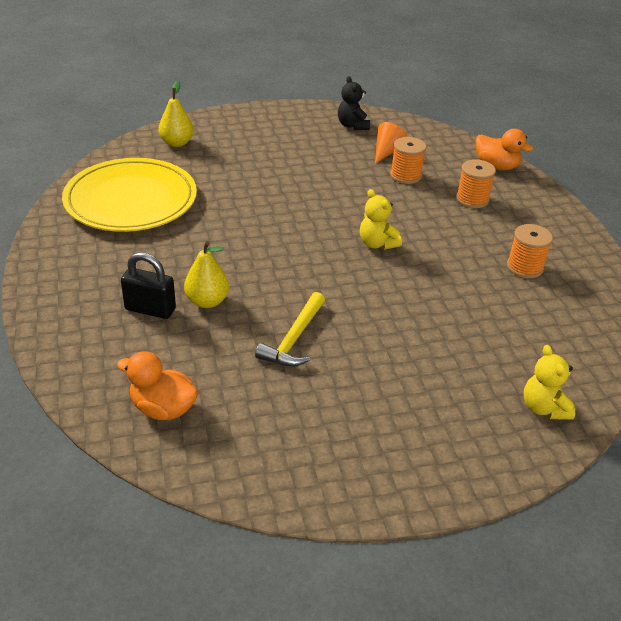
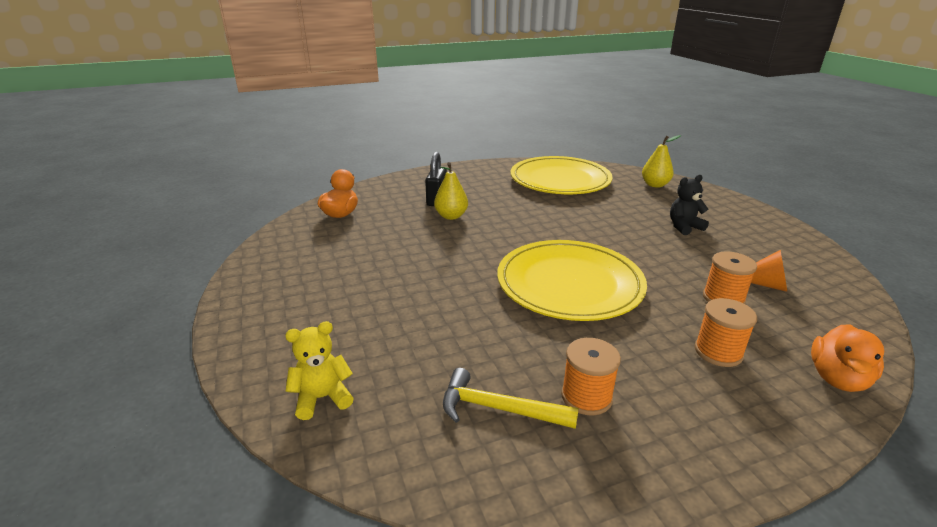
camera: 85 degrees right, 10 degrees down
(294, 339) = (414, 251): yellow hammer -> yellow hammer (499, 409)
(352, 125) = (797, 260): black teddy bear -> black teddy bear (684, 227)
(377, 244) = (569, 284): yellow teddy bear -> yellow plate

